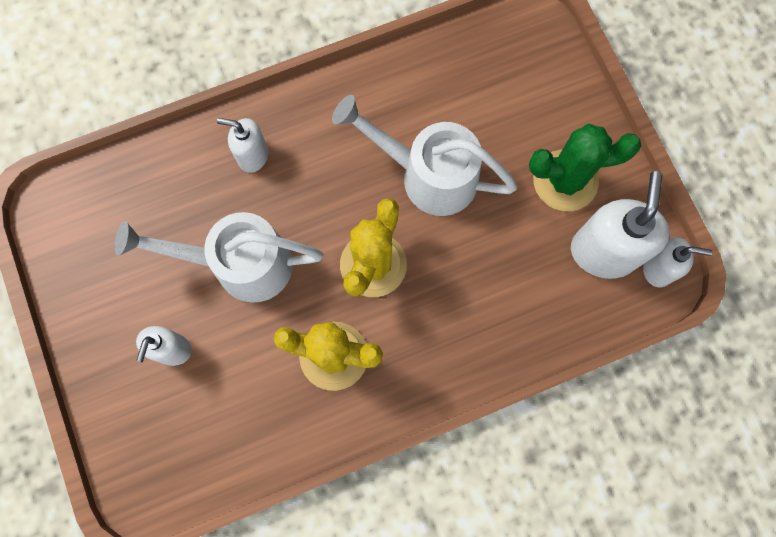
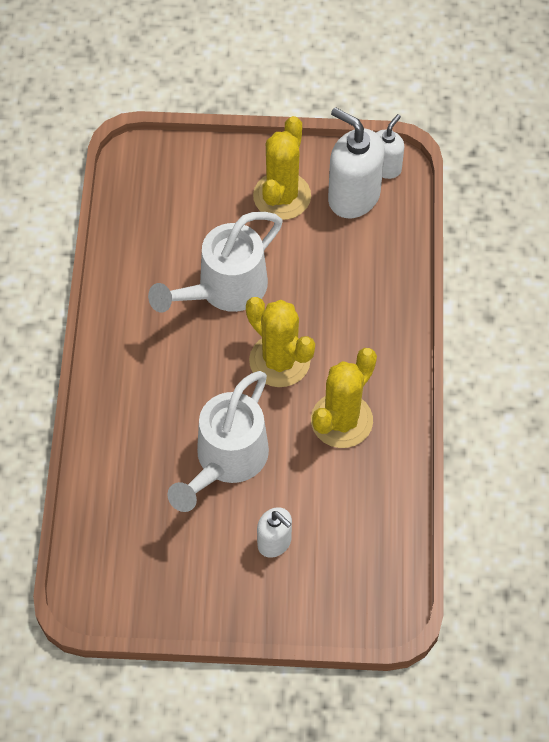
camera: 65 degrees left, 15 degrees down
(252, 155) = (133, 414): white soap dispenser -> none
(565, 181) = (282, 196): green cactus -> yellow cactus

